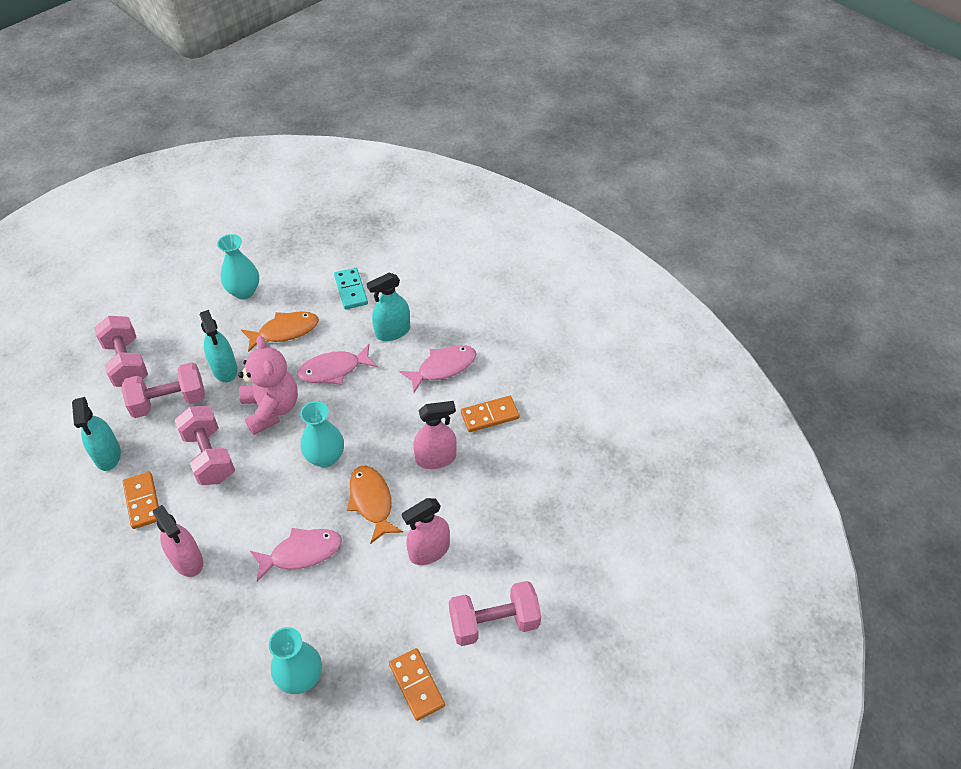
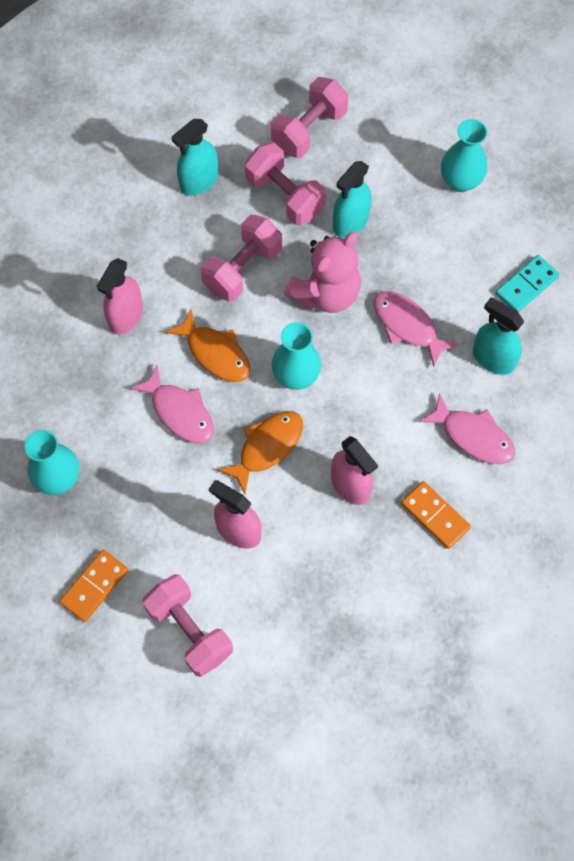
camera: 65 degrees right, 15 degrees up
(142, 501) = (165, 242): orange domino -> none
(285, 331) = (431, 251): orange fish -> orange fish (215, 353)

